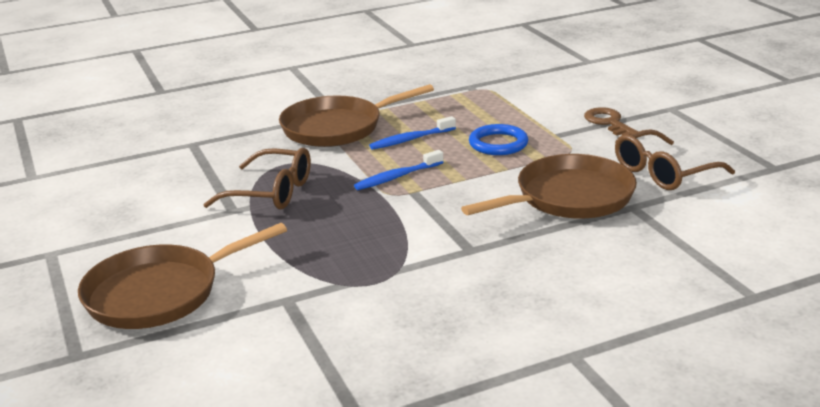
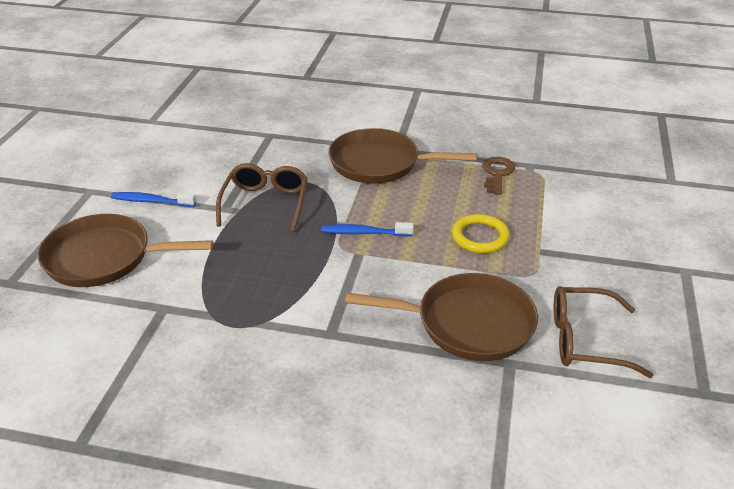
camera: 35 degrees right, 10 degrees up
(270, 192) = (265, 204): brown glasses -> brown glasses turned 135 degrees counterclockwise
(410, 139) = (417, 200): blue toothbrush -> blue toothbrush (151, 201)
(498, 144) = (480, 237): blue ring -> yellow ring
(608, 122) = (603, 259): brown key -> brown key (497, 174)

